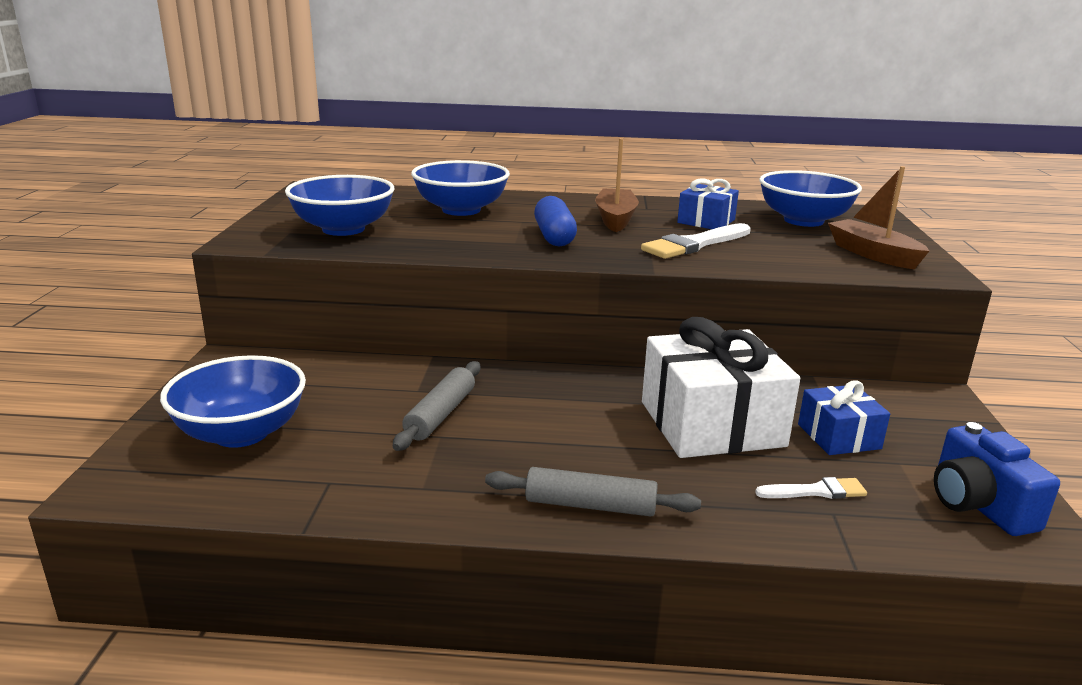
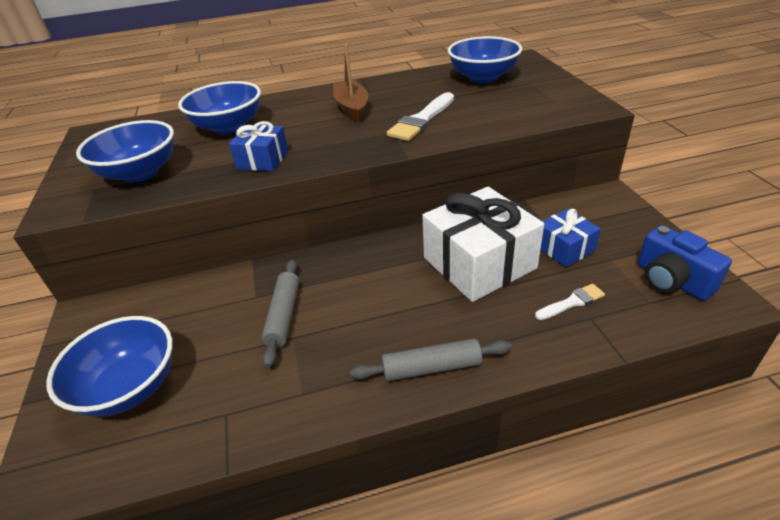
camera: 15 degrees left, 15 degrees up
(554, 237) = (315, 138): blue capsule -> none
(706, 221) = (417, 94): blue gift -> blue gift (262, 160)
(873, 254) = (544, 99): brown boat -> none

